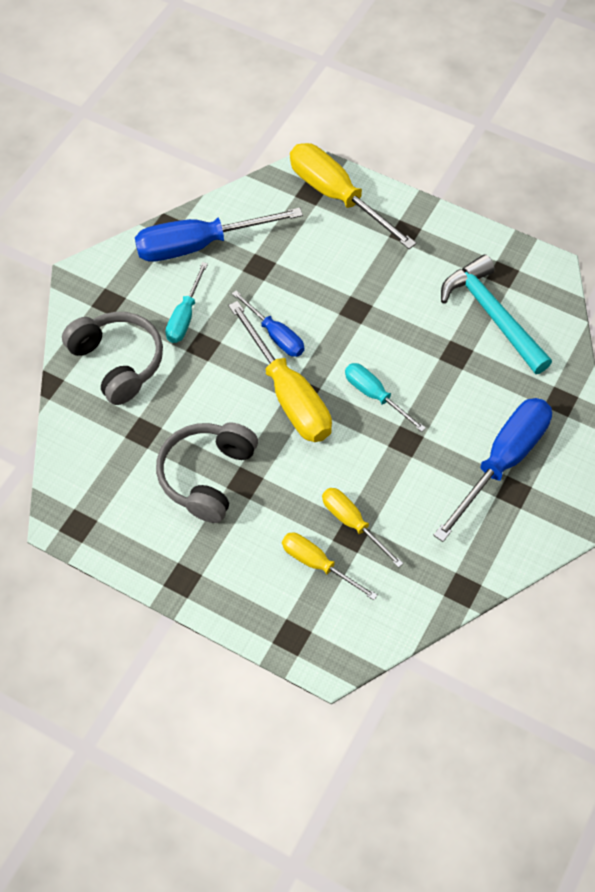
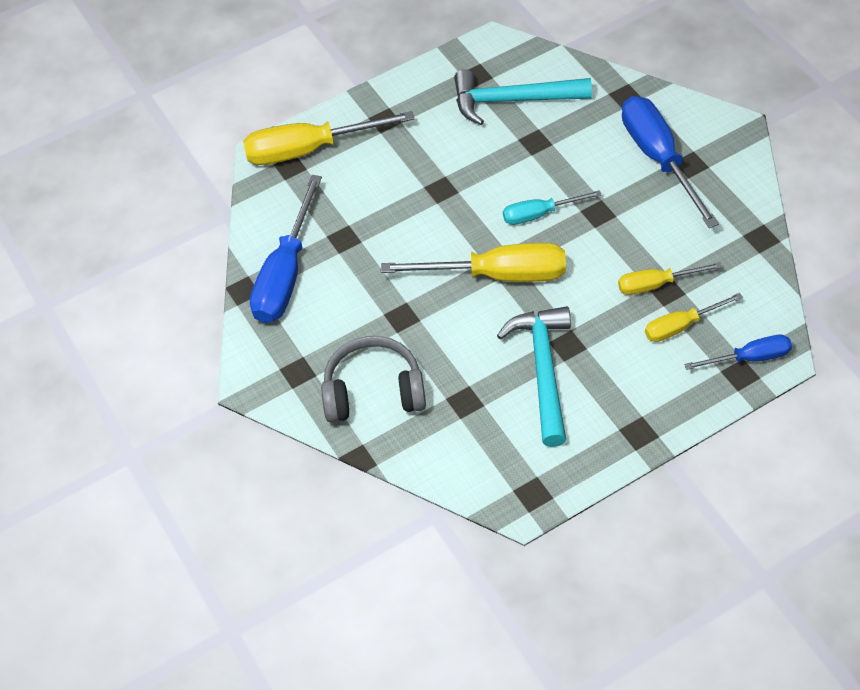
camera: 55 degrees left, 5 degrees down
(185, 316) = (359, 317): turquoise screwdriver -> none
(207, 476) = (543, 370): grey headphones -> turquoise hammer
(275, 335) = (428, 258): blue screwdriver -> blue screwdriver (750, 358)

